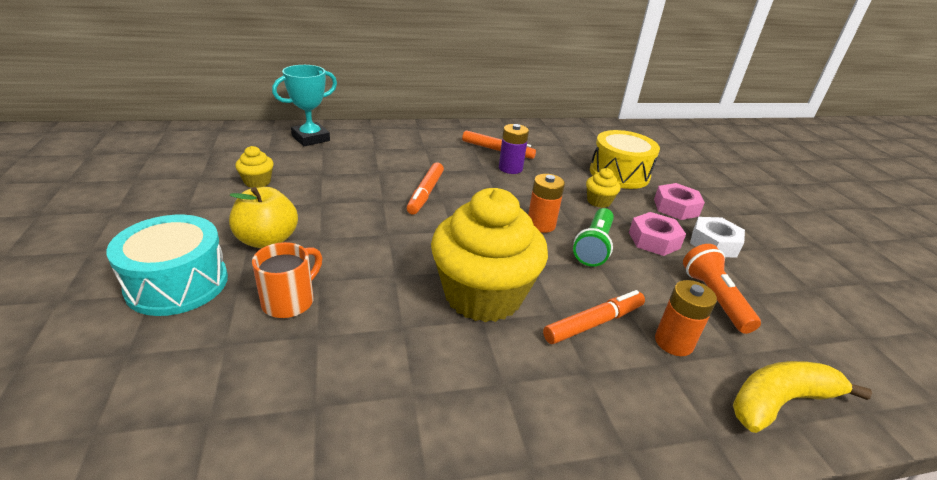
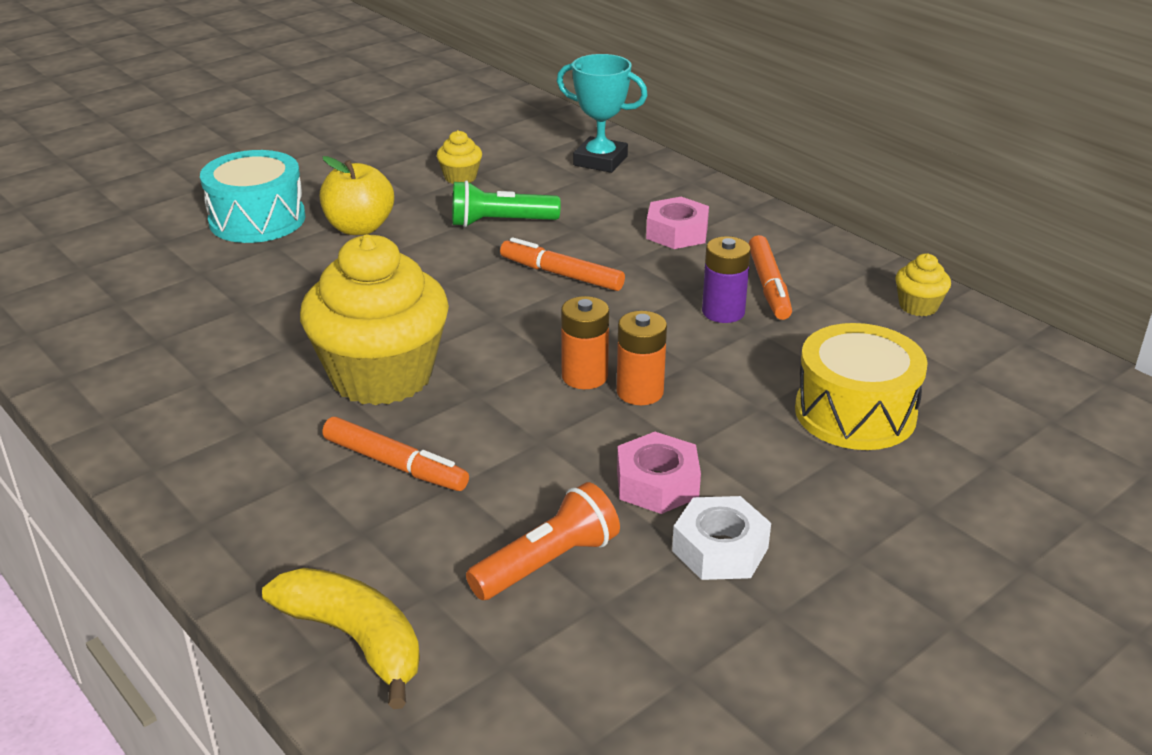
camera: 65 degrees right, 0 degrees up
(290, 301) = (277, 276): orange mug -> none
(425, 193) = (561, 274): orange marker -> orange marker turned 45 degrees clockwise
(594, 246) = (575, 432): green flashlight -> green flashlight (500, 222)
(598, 201) = (720, 411): yellow cupcake -> yellow cupcake (918, 306)
(673, 342) = (408, 535): orange battery -> orange battery (640, 392)
(676, 207) = (803, 493): pink nut -> pink nut (677, 232)

